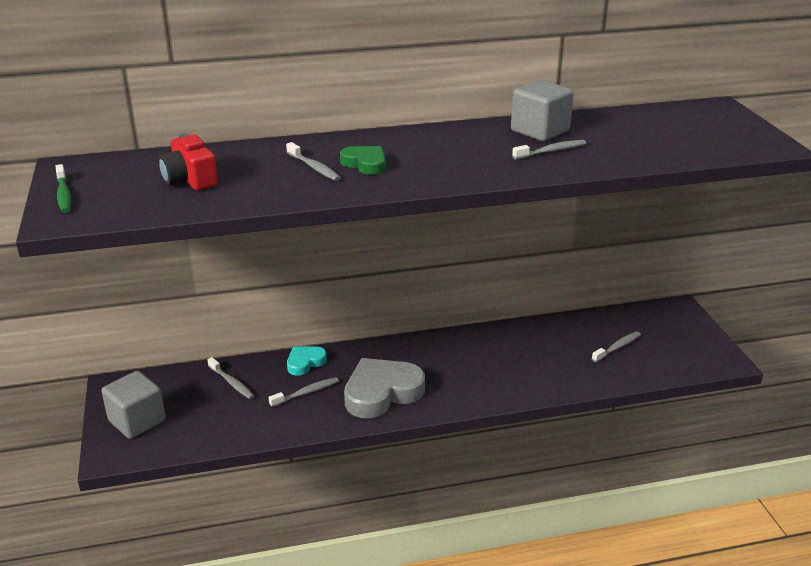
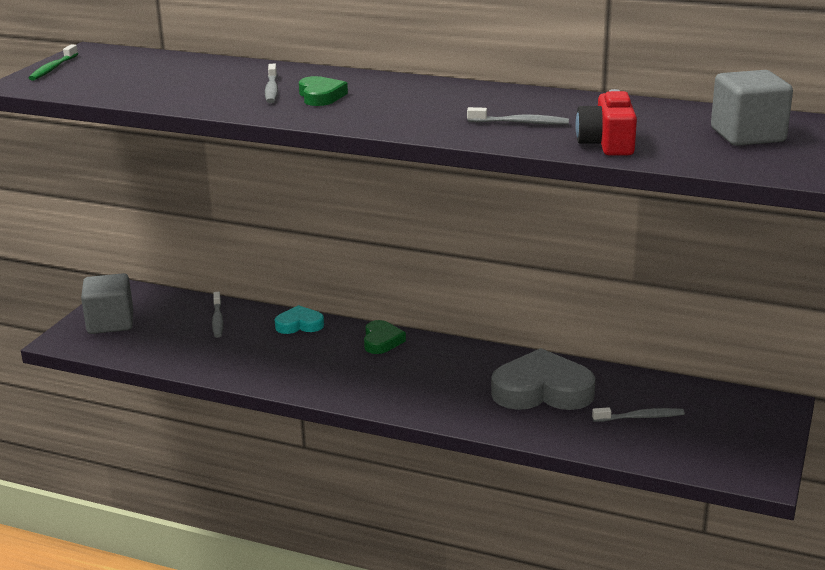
camera: 35 degrees right, 5 degrees down
(190, 180) = (158, 78): red camera -> red camera (607, 144)
(306, 393) = (269, 349): grey toothbrush -> none
(382, 393) = (336, 372): grey heart -> grey heart (542, 390)
(384, 353) = (381, 341): none -> green heart
(540, 131) = (546, 104): grey cube -> grey cube (747, 135)

